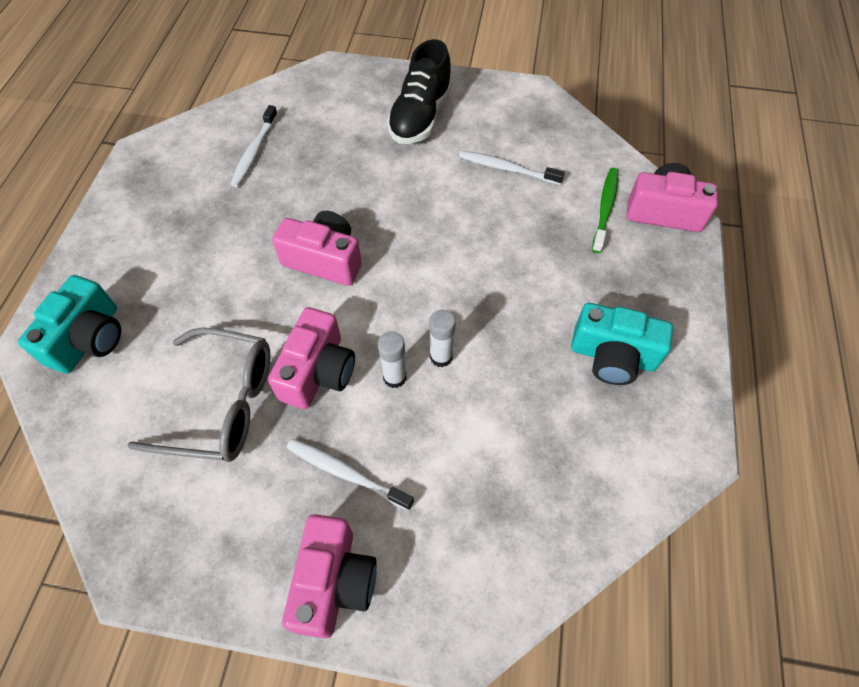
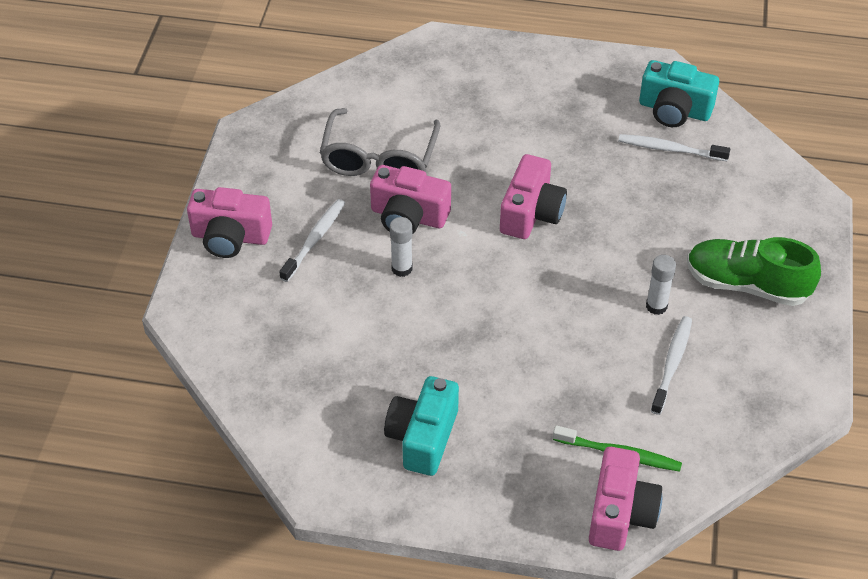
camera: 90 degrees right, 10 degrees down
(89, 338) = (441, 71): turquoise camera -> turquoise camera (674, 110)
(420, 116) = (747, 285): black shoe -> green shoe
(441, 357) = (423, 301): white glue stick -> white glue stick (656, 306)

